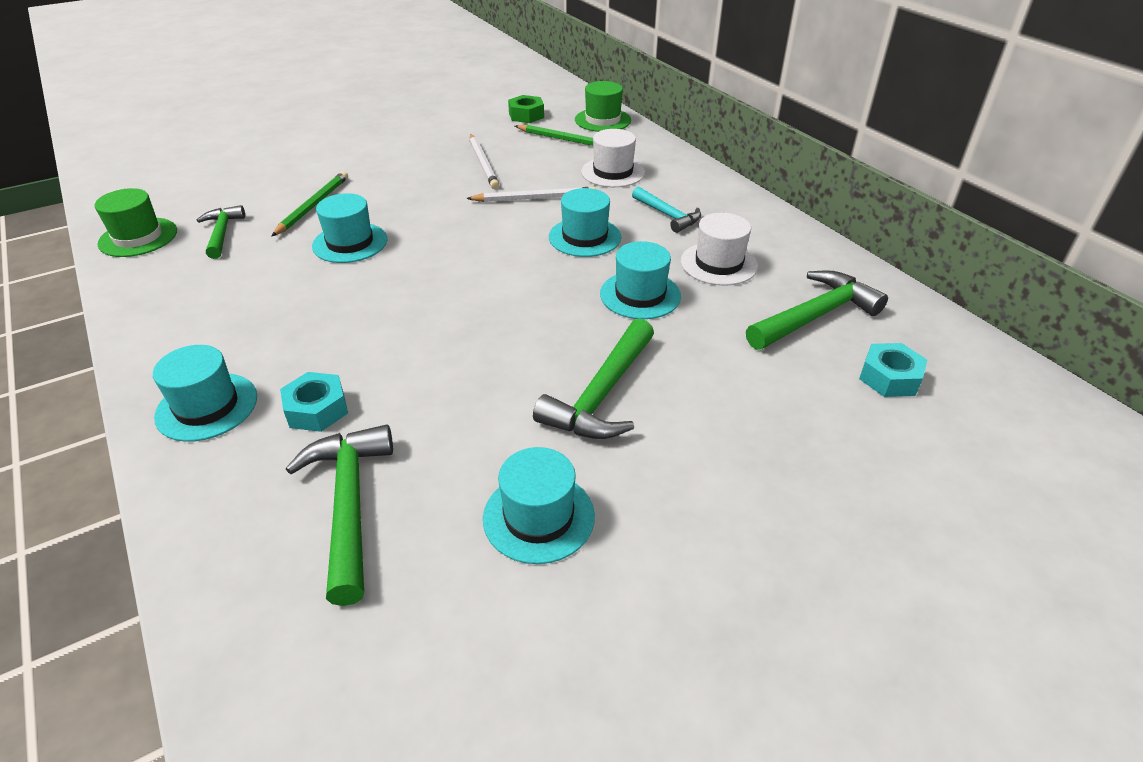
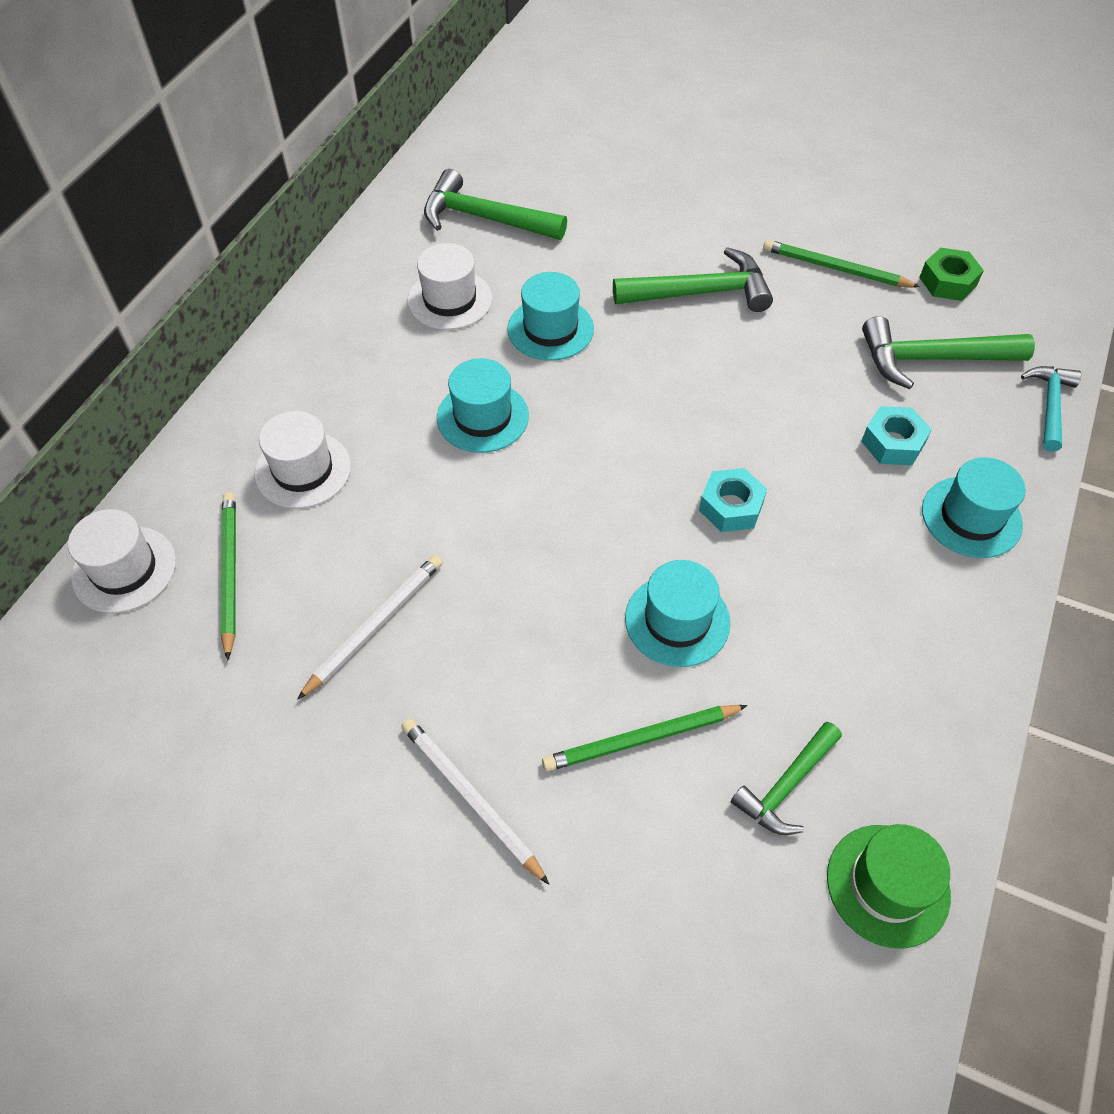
camera: 125 degrees left, 15 degrees up
(349, 505) = (932, 359): green hammer -> green hammer turned 45 degrees clockwise
(526, 115) = (160, 683): green nut -> green nut (947, 281)
(534, 198) = (431, 509): white pencil -> white pencil (470, 799)
(538, 517) = (835, 269): turquoise hat -> green pencil
(602, 120) = (124, 569): green hat -> white hat
(667, 215) = (380, 373): turquoise hammer -> turquoise hammer (1049, 406)
(889, 378) = (534, 164): turquoise nut -> turquoise nut (731, 506)

